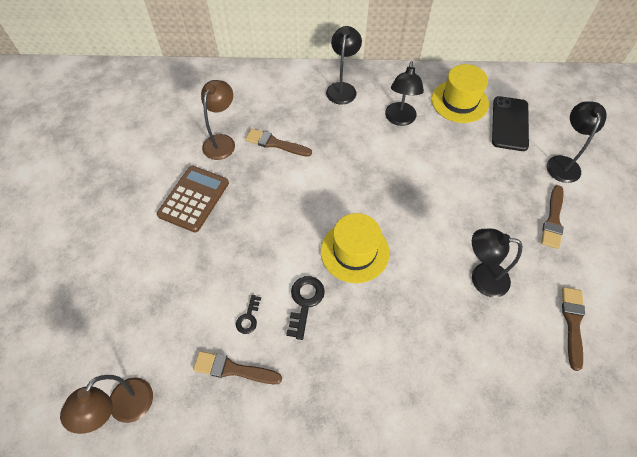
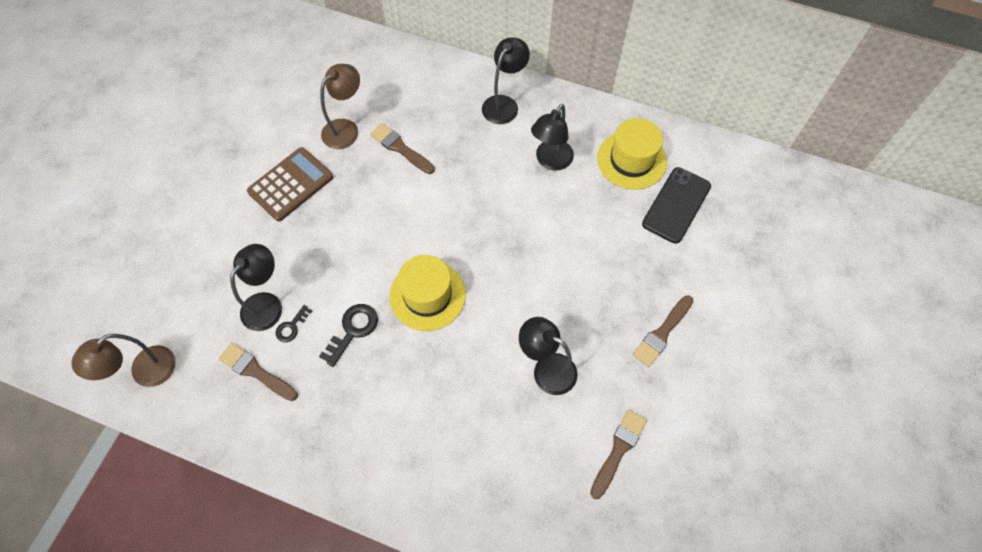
camera: 20 degrees right, 5 degrees up
(562, 163) = (712, 272): black lamp -> black lamp (267, 304)

